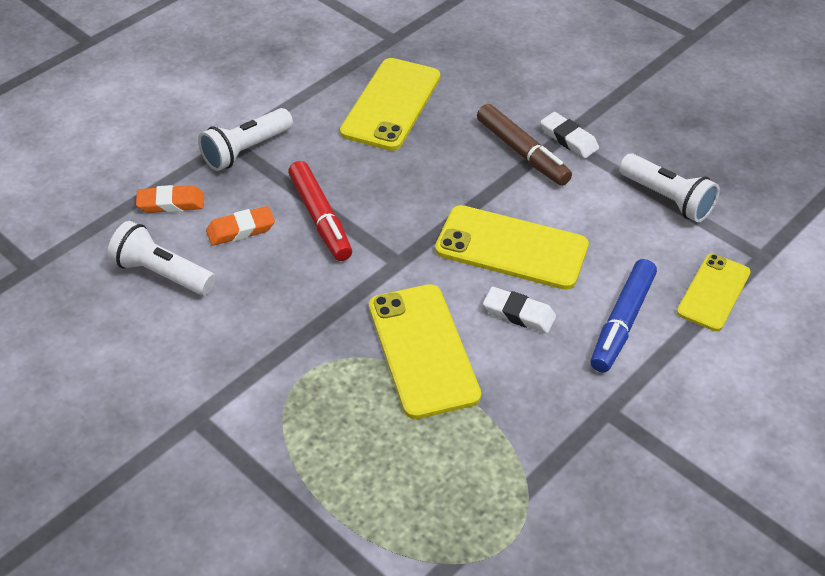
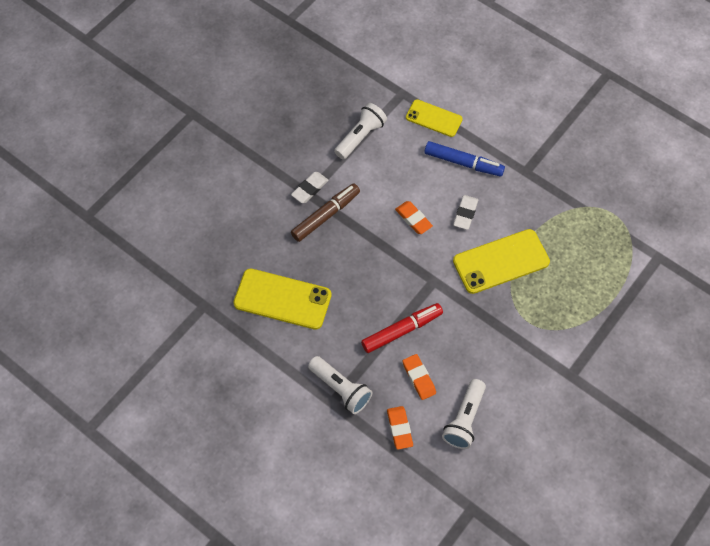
camera: 95 degrees left, 15 degrees up
(511, 248) = (413, 219): yellow phone -> orange eraser

